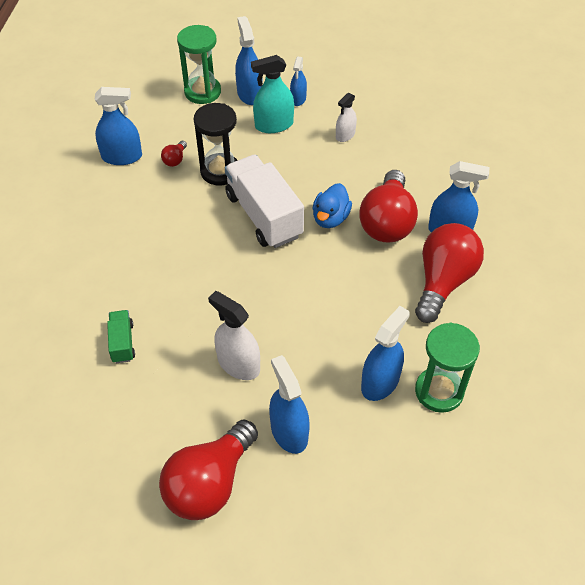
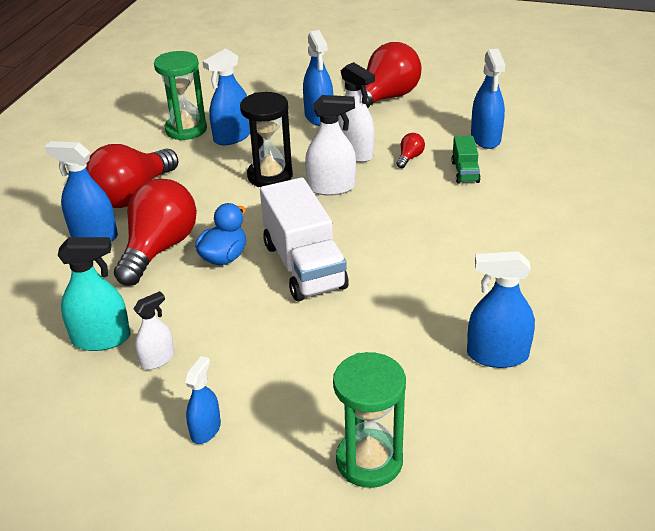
camera: 170 degrees left, 15 degrees down
(175, 160) = (417, 344): red light bulb -> red light bulb (410, 158)
(220, 171) = (352, 322): black hourglass -> black hourglass (270, 176)
(249, 94) = (286, 448): blue spray bottle -> blue spray bottle (485, 138)
(255, 308) = (331, 187): none -> white spray bottle
(274, 125) = (259, 385): turquoise spray bottle -> turquoise spray bottle (101, 338)

